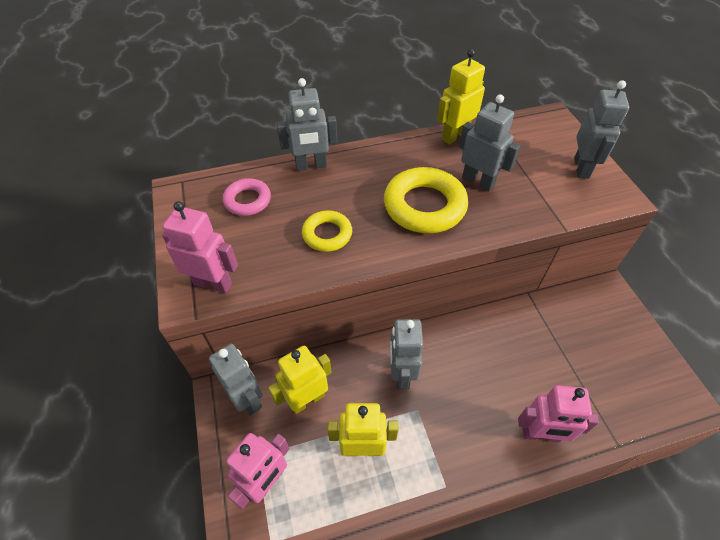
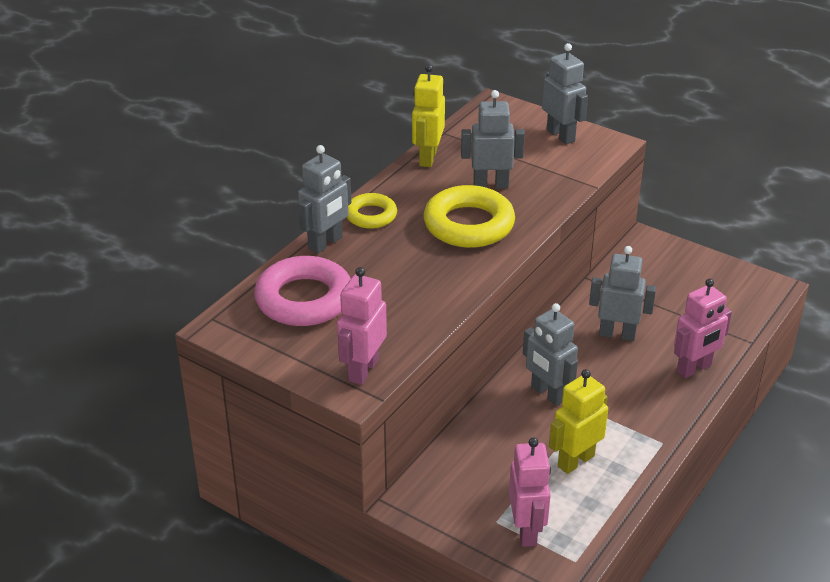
camera: 40 degrees left, 15 degrees down
(213, 283) = (363, 370): pink robot -> pink robot turned 45 degrees counterclockwise
(247, 200) = (304, 299): pink ring -> pink ring, size x1.73
(247, 399) = (437, 492): grey robot -> grey robot (617, 334)
(306, 400) = (490, 460): yellow robot -> none
(327, 234) = (413, 286): yellow ring -> yellow ring (371, 215)

